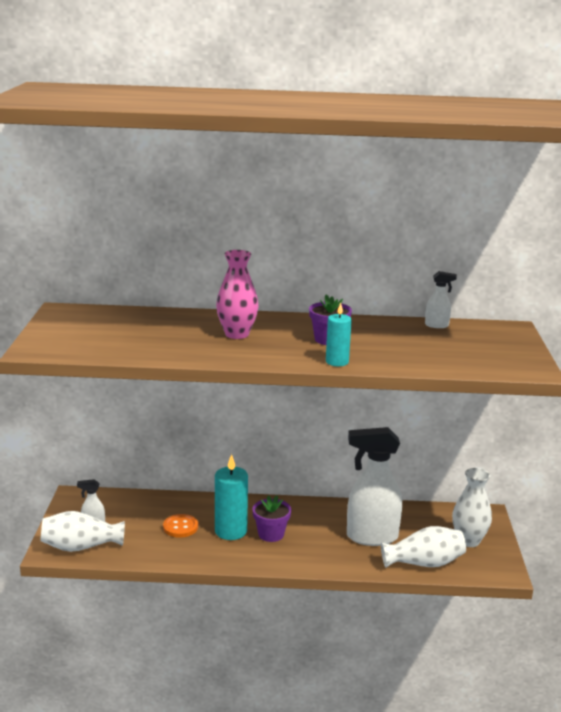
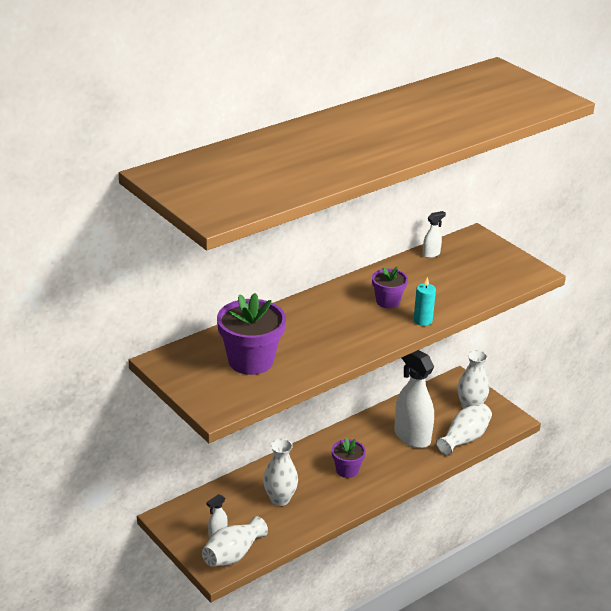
camera: 40 degrees left, 10 degrees up
(127, 333) = (251, 361): none -> purple flower pot
(180, 527) = (280, 499): orange button -> white vase
(231, 531) = (318, 483): turquoise candle -> none
(237, 334) = (324, 325): pink vase -> none
(371, 537) = (411, 437): white spray bottle -> white spray bottle turned 90 degrees clockwise

